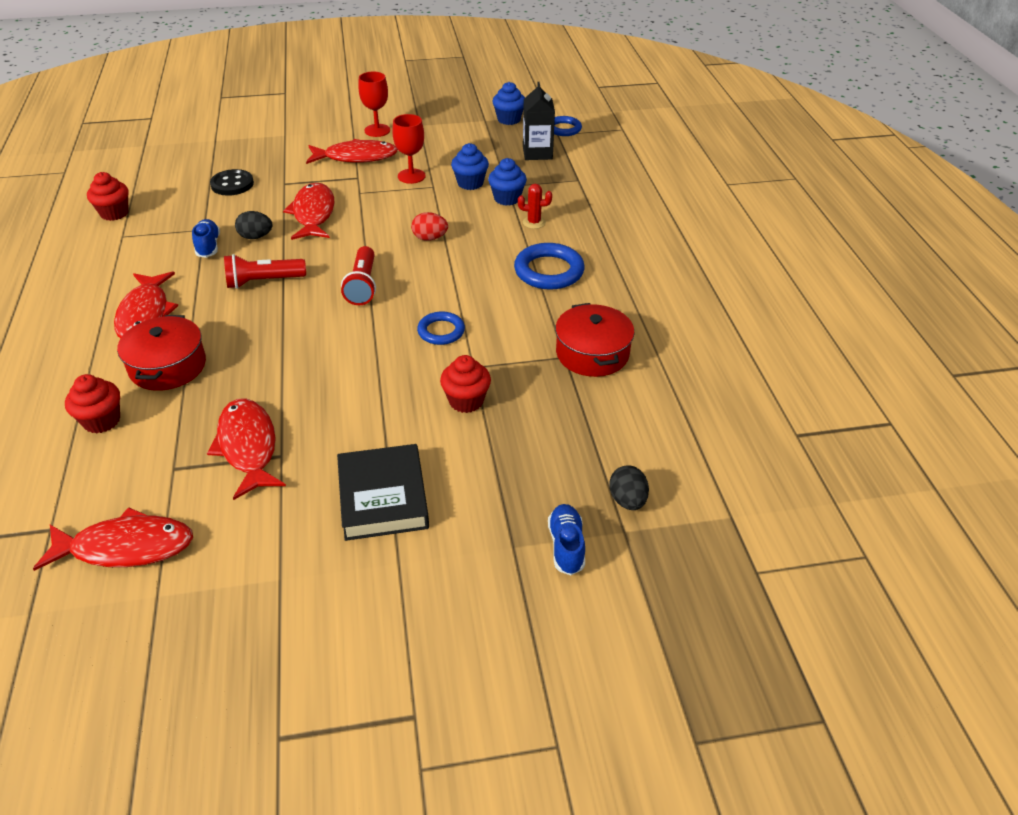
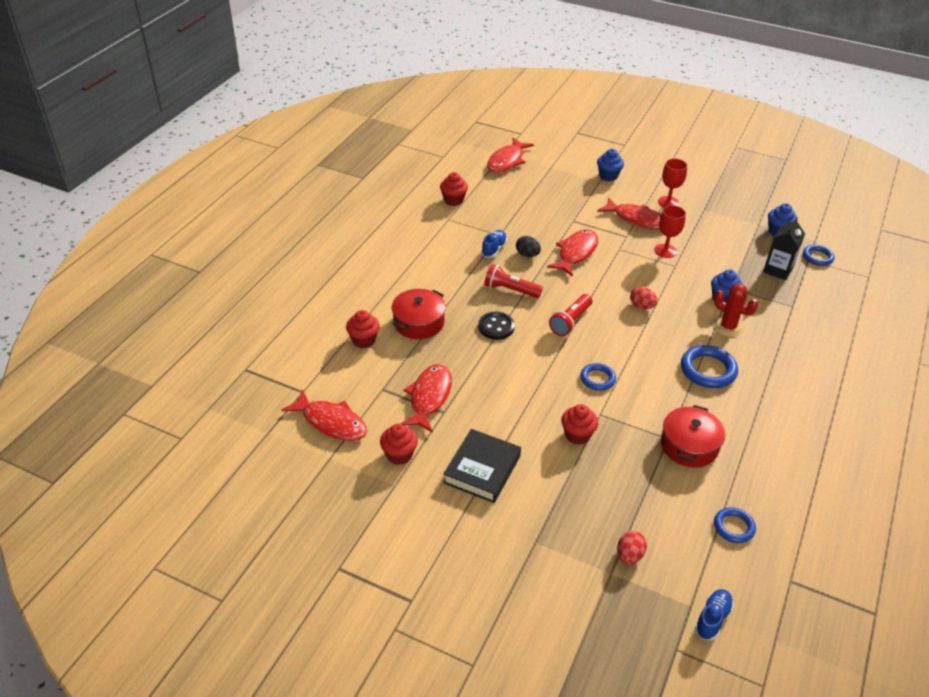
camera: 35 degrees right, 0 degrees up
(145, 314) = (427, 281): red fish -> red fish (507, 161)
(232, 184) = (538, 208): black button -> black button (496, 327)
(258, 537) = (399, 455): none -> red cupcake
(470, 183) = (704, 274): blue cupcake -> blue cupcake (608, 176)
(534, 222) = (728, 327): red cactus -> red cactus, size x1.54
(566, 546) = (567, 561): blue shoe -> blue shoe (712, 619)
(627, 500) = (629, 555): black egg -> red egg
(702, 411) = (733, 527): none -> blue ring

